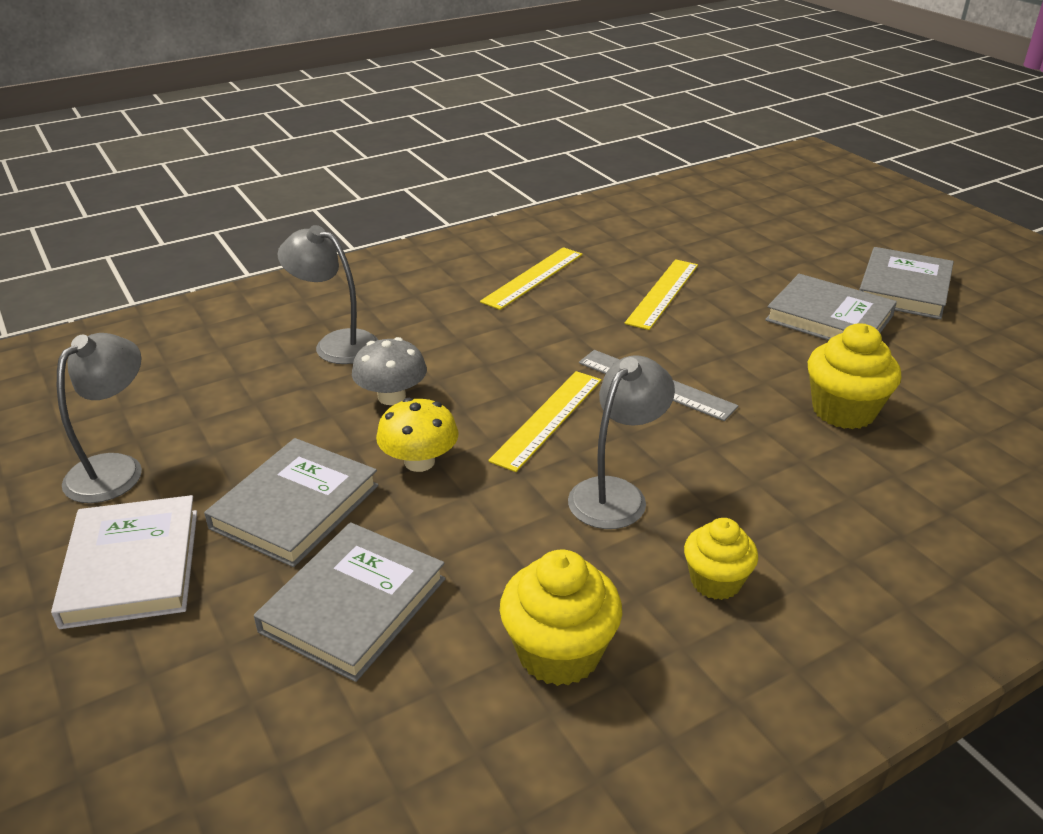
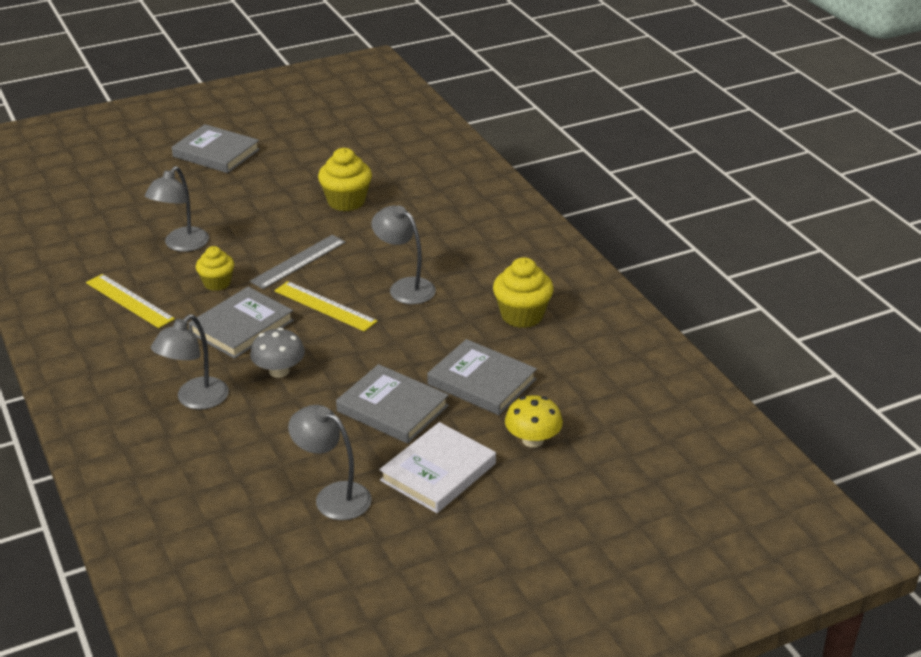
camera: 85 degrees left, 0 degrees up
(132, 567) = (438, 472): white book -> white book turned 45 degrees counterclockwise
(419, 462) = (357, 358): yellow mushroom -> yellow mushroom (532, 440)
(663, 293) = (181, 245): yellow ruler -> grey lamp
(715, 581) = (479, 264): yellow cupcake -> yellow cupcake (217, 283)
(829, 318) = (242, 186): grey book -> grey book (242, 327)

